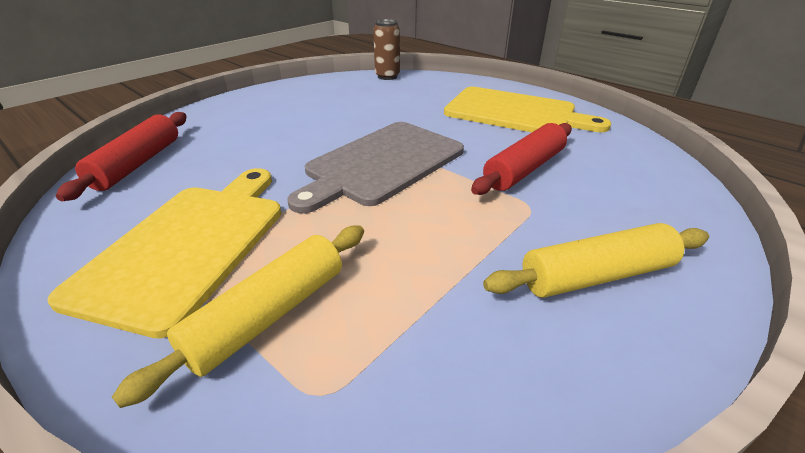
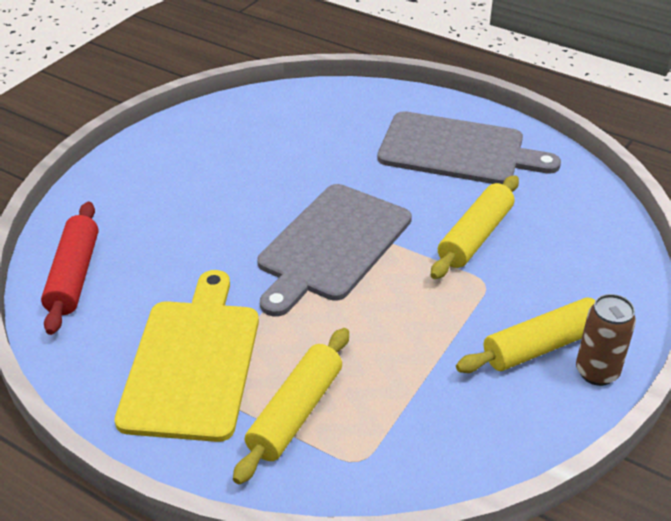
camera: 10 degrees left, 5 degrees up
(387, 76) = (290, 95): brown can -> brown can (597, 372)
(515, 112) = (457, 150): yellow cutting board -> grey cutting board
(524, 169) = (475, 236): red rolling pin -> yellow rolling pin

